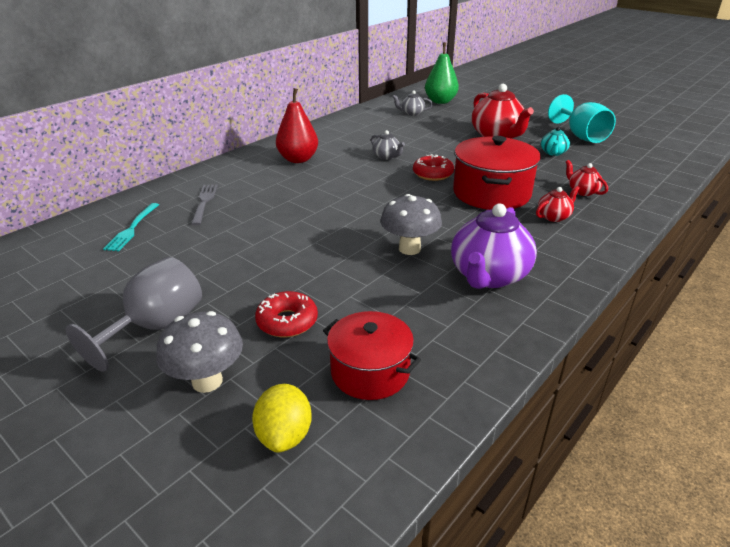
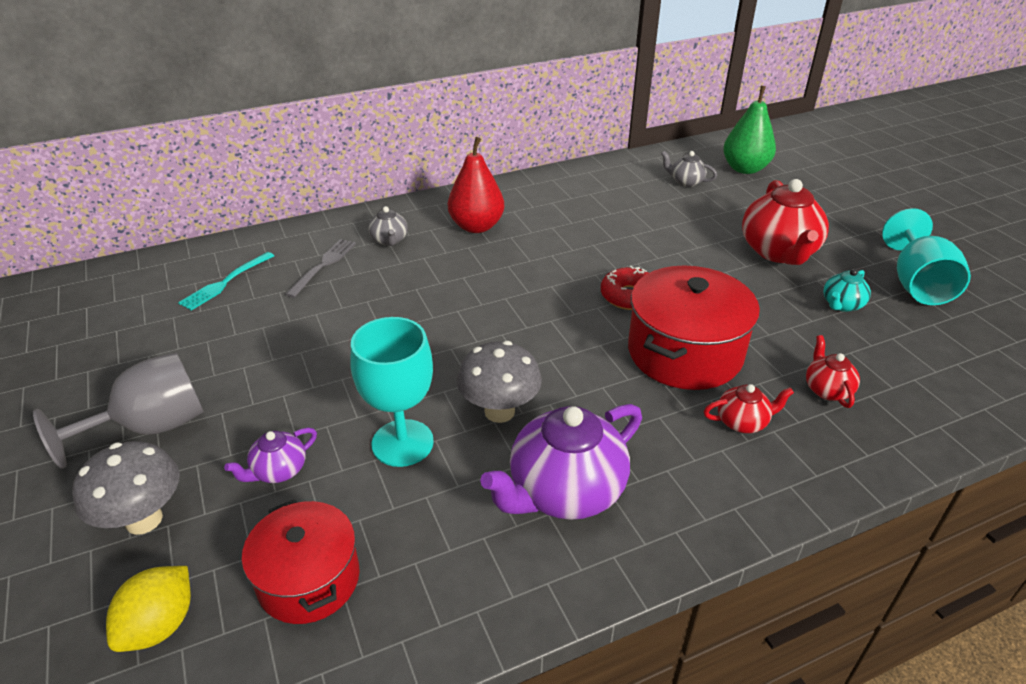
camera: 25 degrees right, 5 degrees up
(287, 321) = (279, 471): red donut -> purple teapot
(361, 282) = (402, 443): none -> turquoise goblet
(386, 156) = (591, 250): grey teapot -> grey teapot (389, 240)

